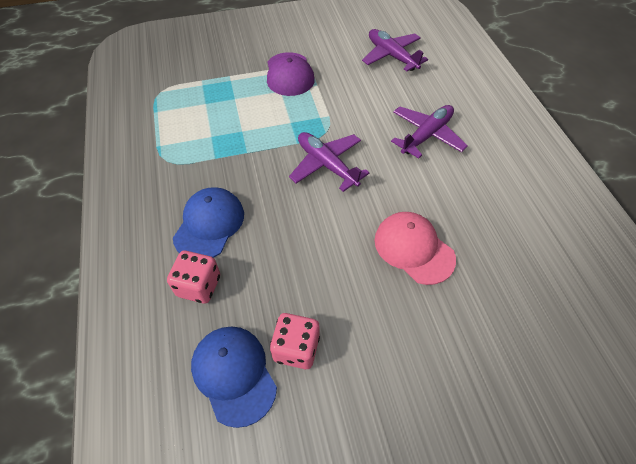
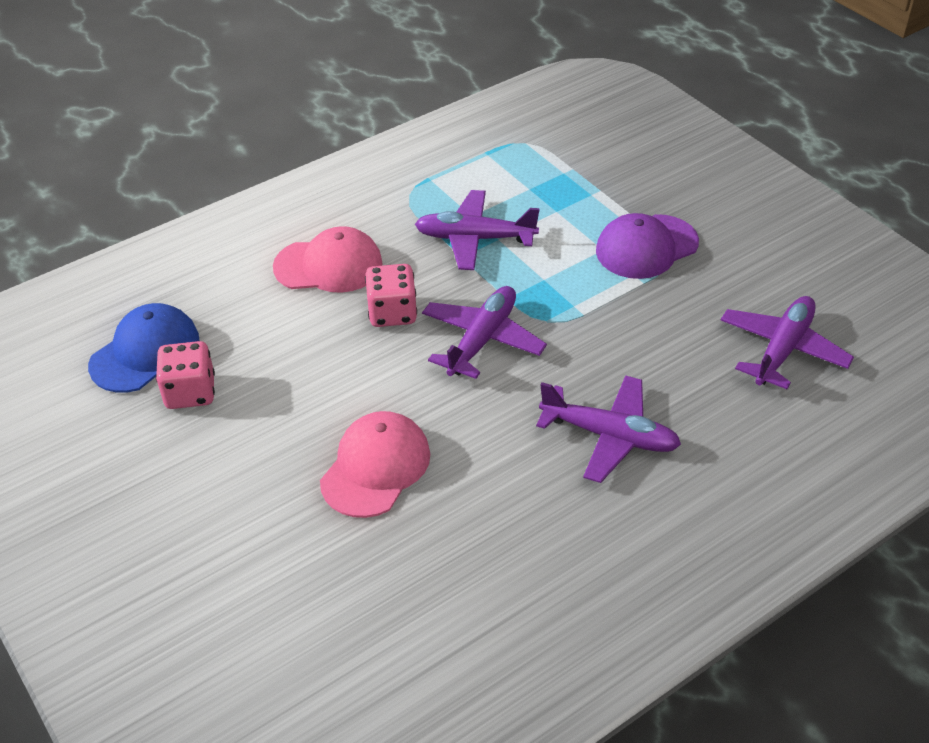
camera: 70 degrees right, 10 degrees down
(199, 286) = (241, 288): pink dice -> pink dice (392, 313)
(209, 224) = (328, 265): blue cap -> pink cap
(234, 141) = (475, 238): none -> purple plane

